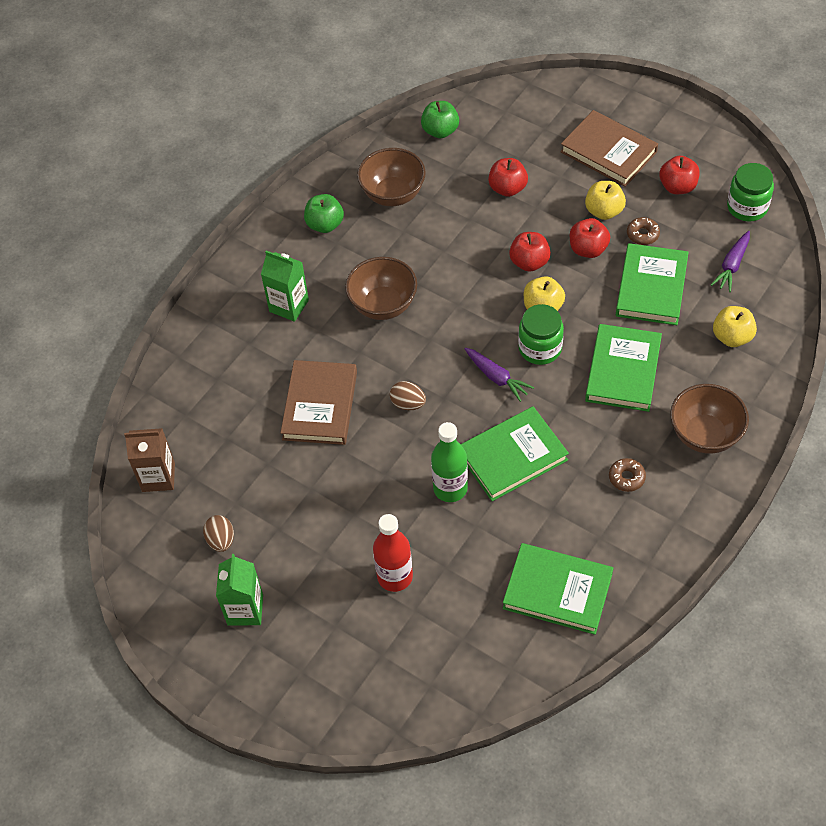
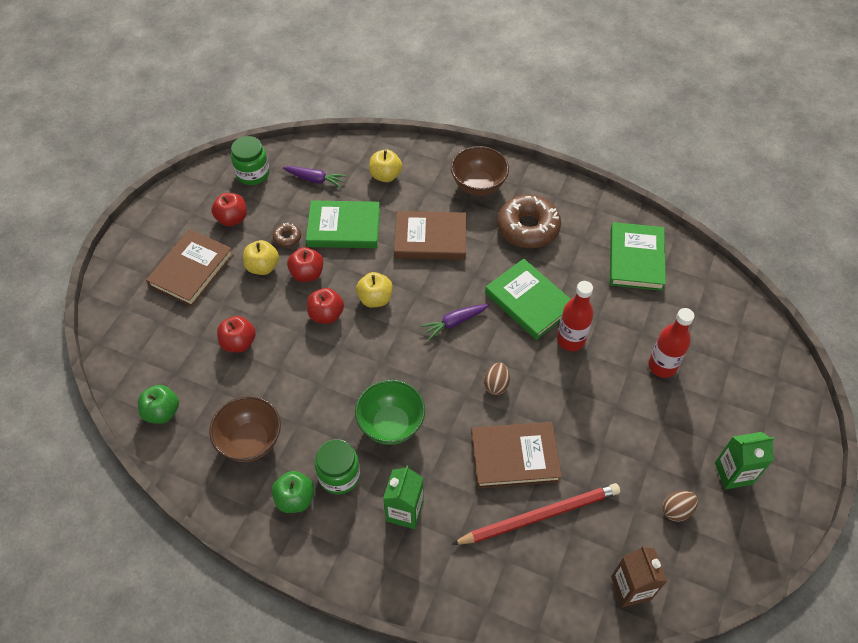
camera: 105 degrees left, 0 degrees up
(252, 415) = (540, 516): none -> red pencil
(383, 305) = (391, 425): brown bowl -> green bowl
(450, 488) = (570, 340): green bottle -> red bottle
(496, 377) = (454, 322): purple carrot -> purple carrot turned 150 degrees counterclockwise
(540, 348) = (418, 296): green jar -> green jar (339, 475)
(623, 371) = (430, 238): green book -> brown book
(626, 477) = (528, 228): brown donut -> brown donut, size x2.25

